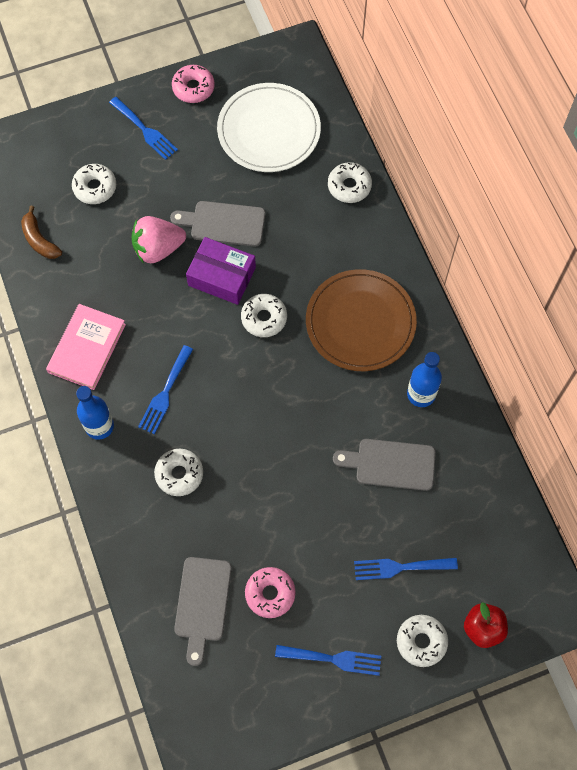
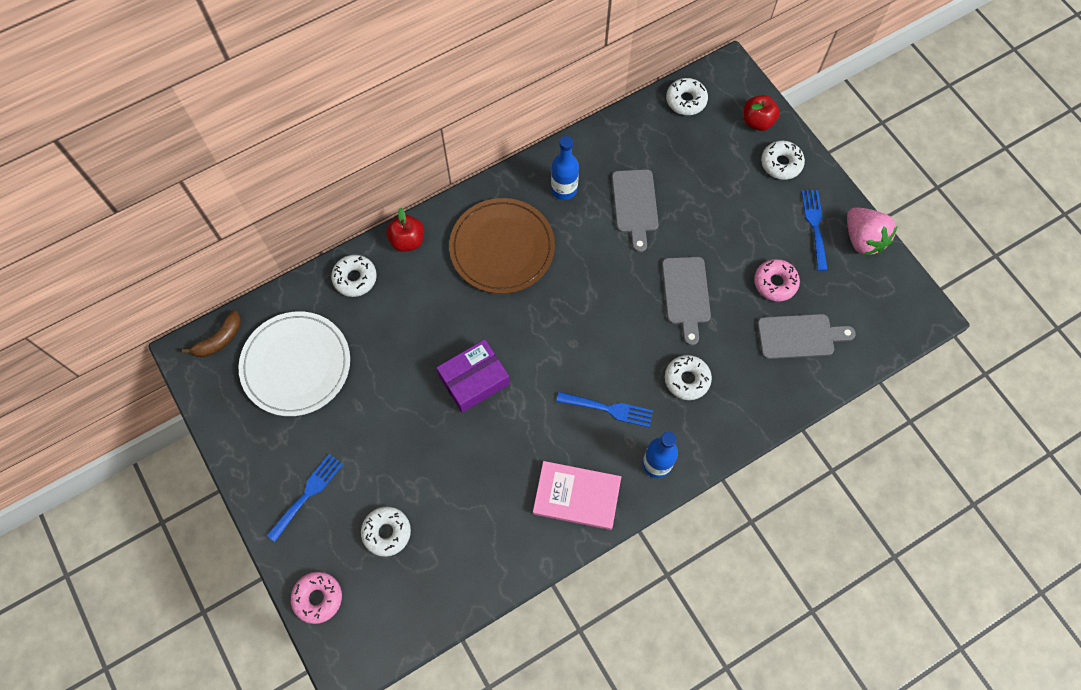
camera: 100 degrees left, 0 degrees up
(39, 240) = (460, 578): brown banana -> brown banana (219, 339)
(158, 248) = (452, 449): pink strawberry -> pink strawberry (862, 239)
(193, 88) = (247, 453): pink donut -> pink donut (318, 598)
(222, 276) = (474, 380): purple box -> purple box turned 45 degrees clockwise
(224, 223) = (413, 389): grey cutting board -> grey cutting board (686, 294)
(264, 318) = (513, 333): white donut -> white donut (686, 100)
(383, 236) = (407, 241): none -> red apple
(400, 567) = (724, 186): blue fork -> none

